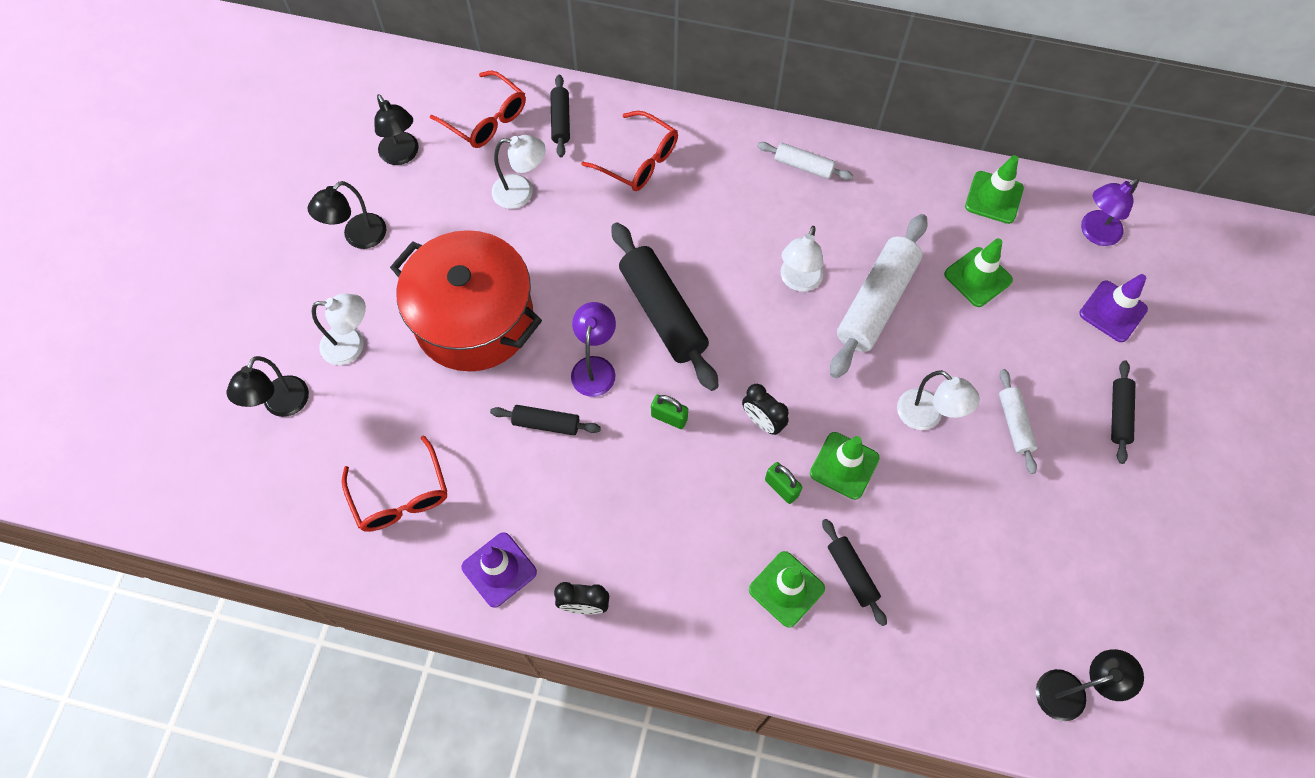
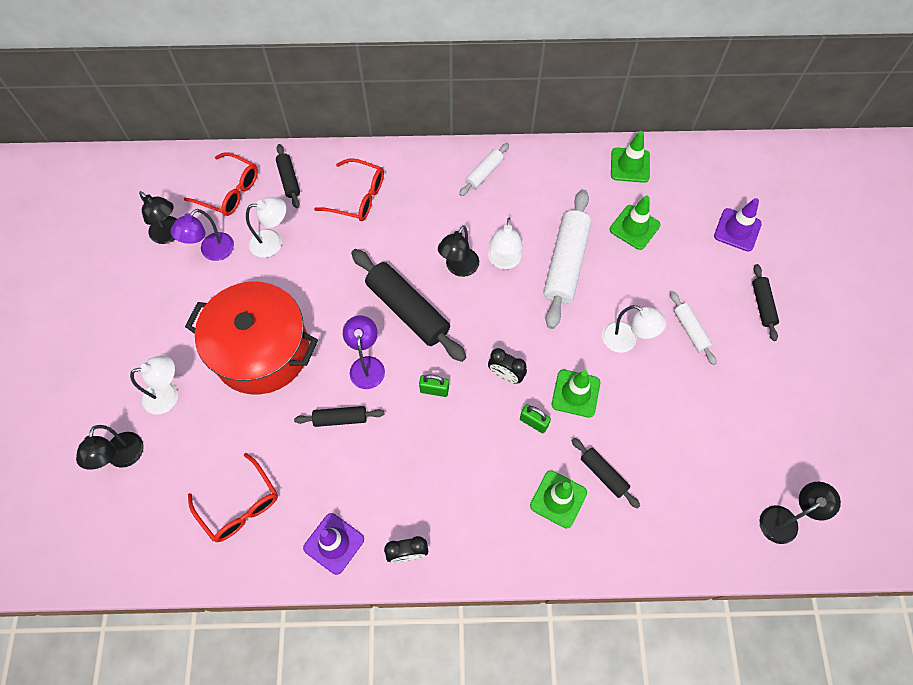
camera: 15 degrees left, 0 degrees up
(358, 237) = (151, 308): black lamp -> black lamp (459, 268)
(803, 166) = (484, 173): white rolling pin -> white rolling pin turned 60 degrees counterclockwise
(1094, 233) = (708, 175): purple lamp -> purple lamp (212, 252)

